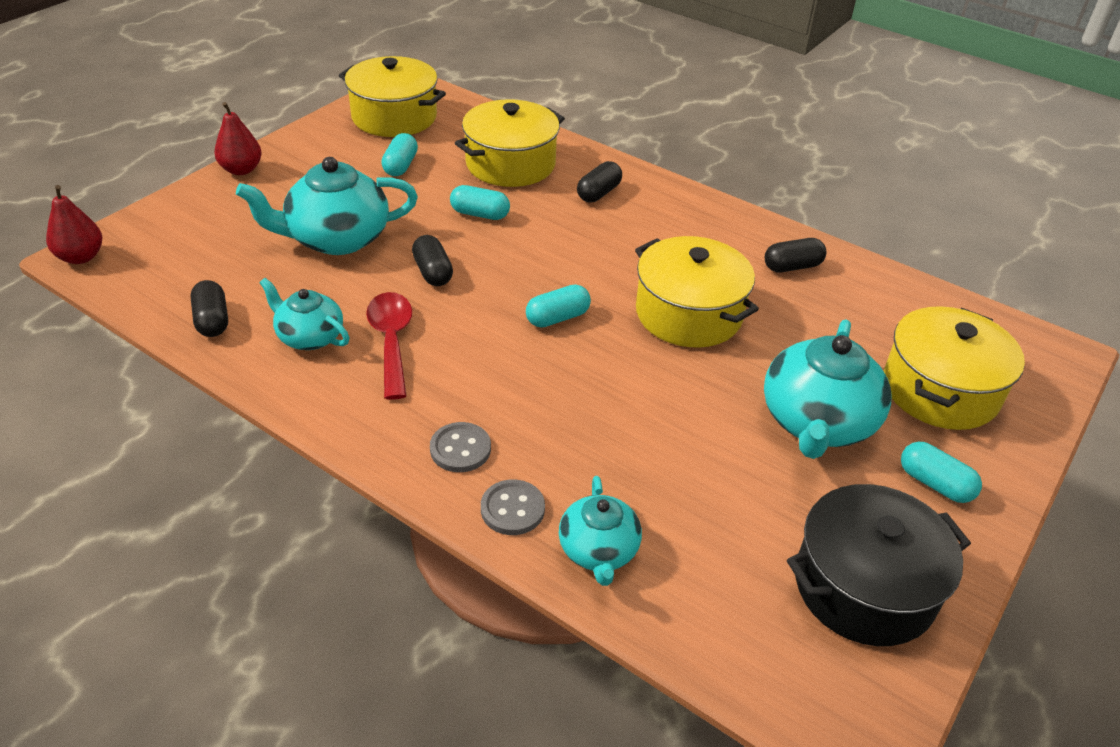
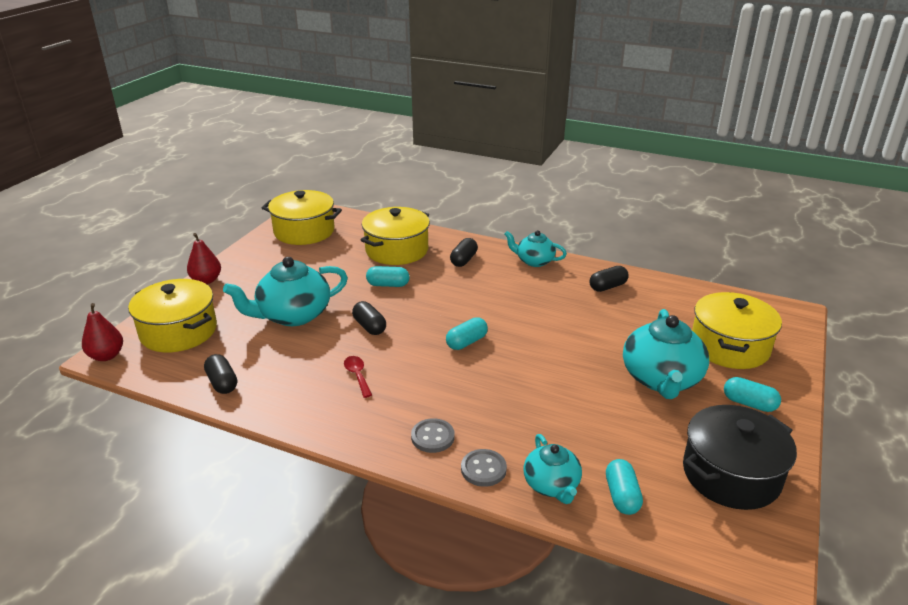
camera: 10 degrees left, 10 degrees down
(309, 337) = (297, 382): turquoise teapot -> turquoise teapot (534, 261)
(391, 341) = (357, 375): red spoon -> red spoon, size x0.60
(400, 166) = (320, 262): turquoise capsule -> turquoise capsule (621, 496)
(688, 314) = (552, 326): yellow pot -> yellow pot (178, 331)

